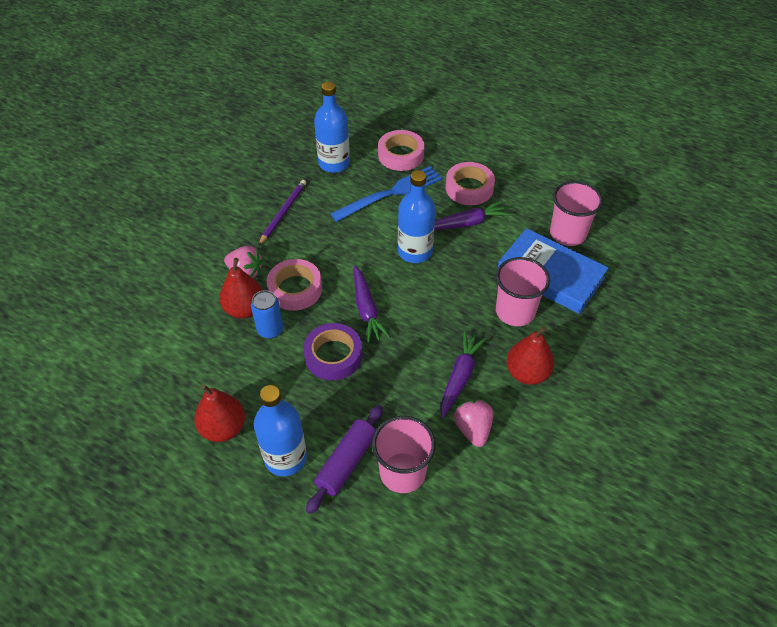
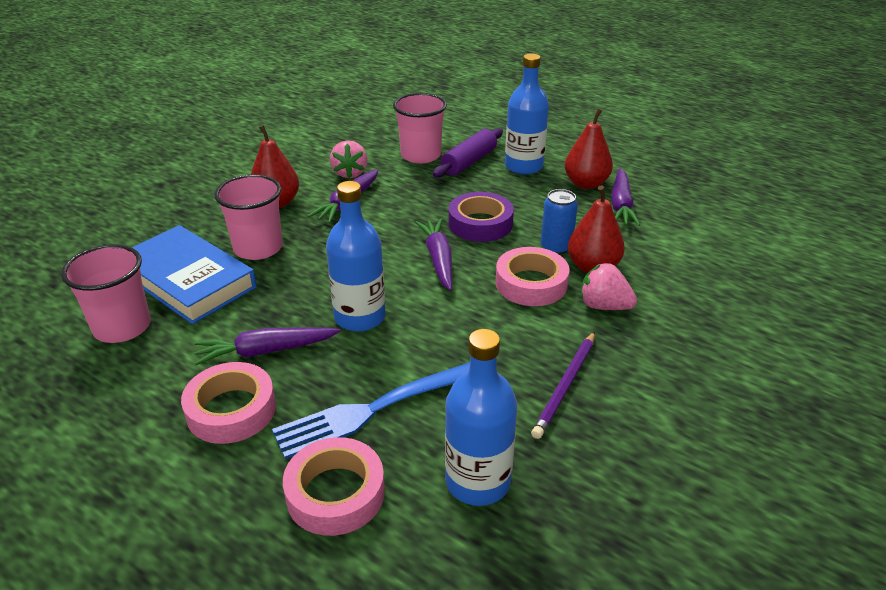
camera: 175 degrees left, 15 degrees down
(198, 393) = (621, 205): none -> purple carrot

